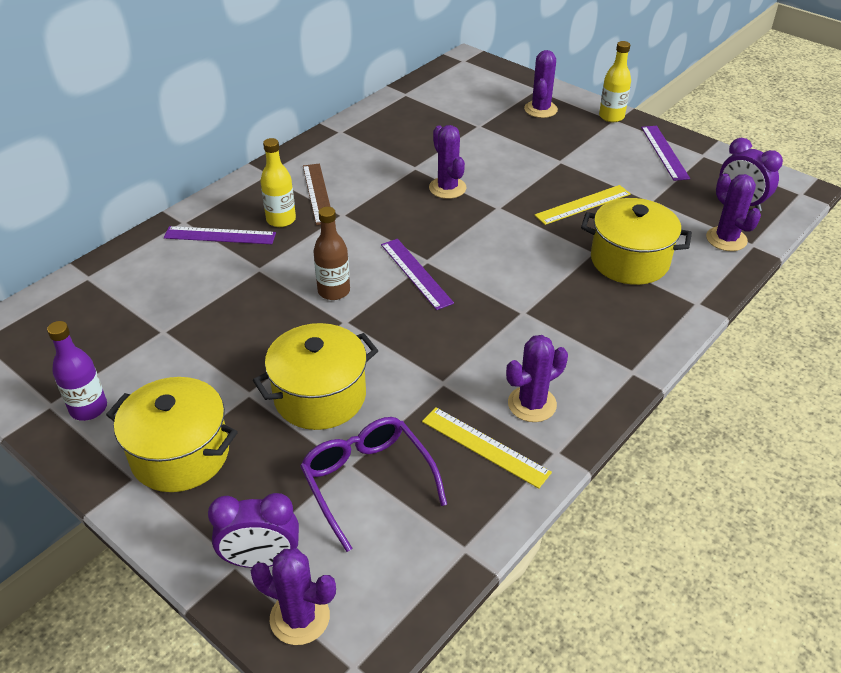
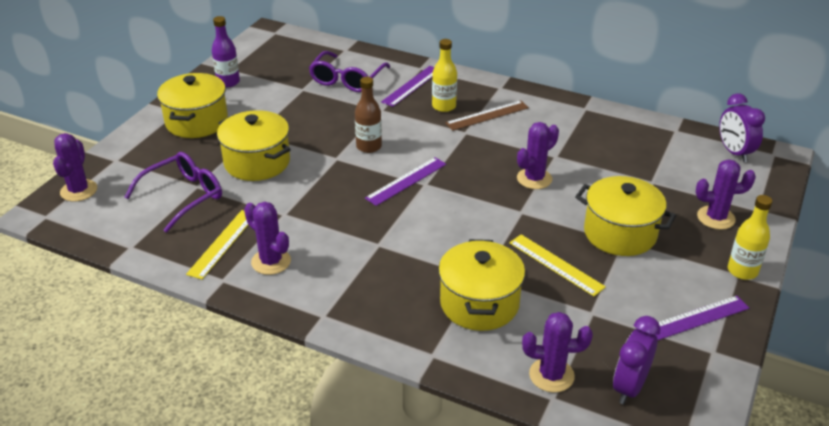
camera: 75 degrees right, 5 degrees down
(168, 287) = (347, 80): none -> purple glasses
(220, 235) = (411, 86): purple ruler -> purple ruler turned 45 degrees clockwise
(261, 560) = (119, 168): purple clock -> purple clock (734, 152)
(548, 160) = (620, 233): none -> yellow pot
(726, 239) = (551, 375): purple cactus -> purple cactus turned 45 degrees clockwise

